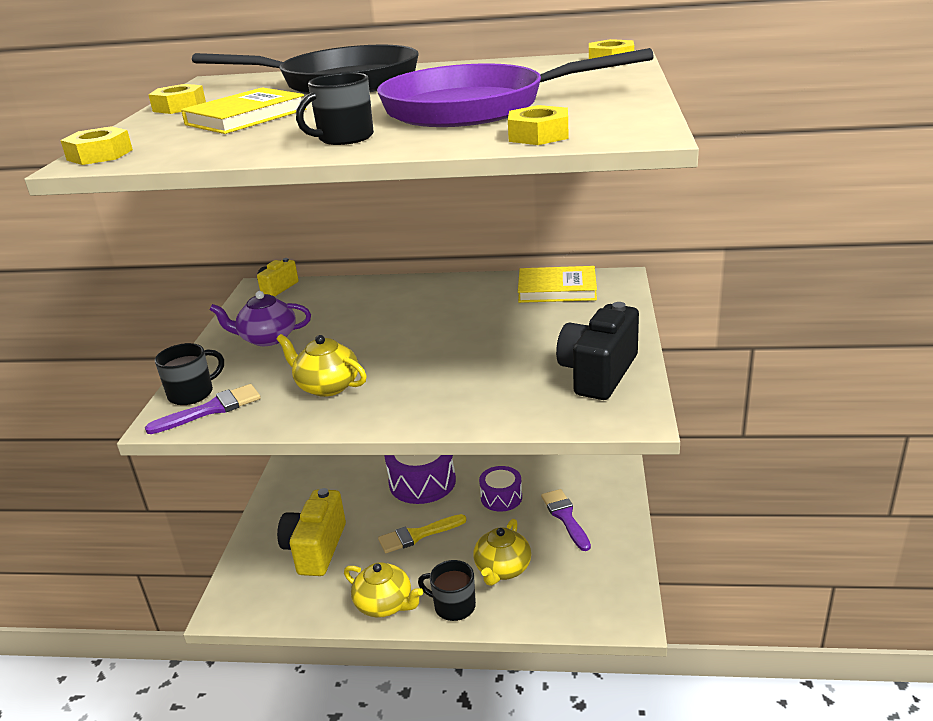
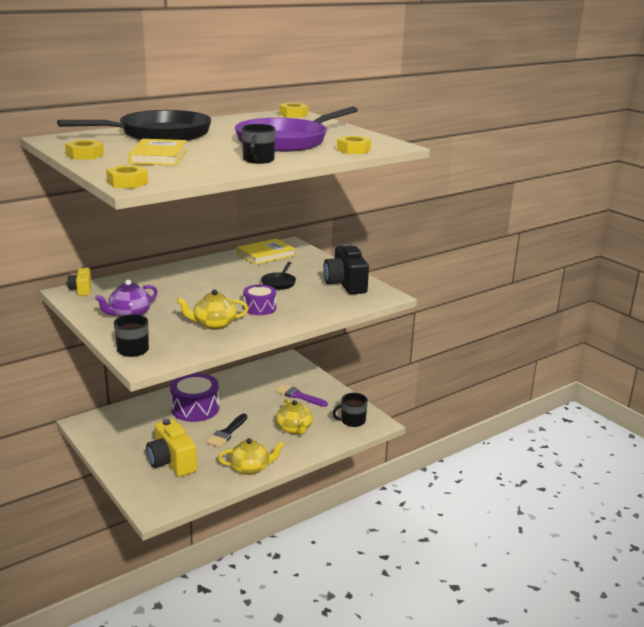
camera: 45 degrees left, 5 degrees down
(211, 409) = (162, 352): purple brush -> none
(417, 535) = (227, 433): yellow brush -> black brush
(453, 606) = (289, 453): black mug -> black mug (352, 421)
(501, 497) = (253, 399): purple drum -> purple drum (259, 308)
(505, 342) = (279, 283): none -> black pan

